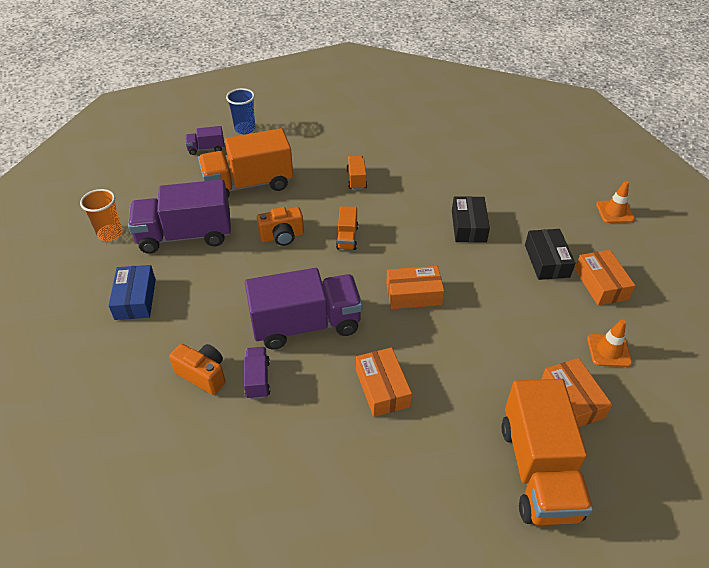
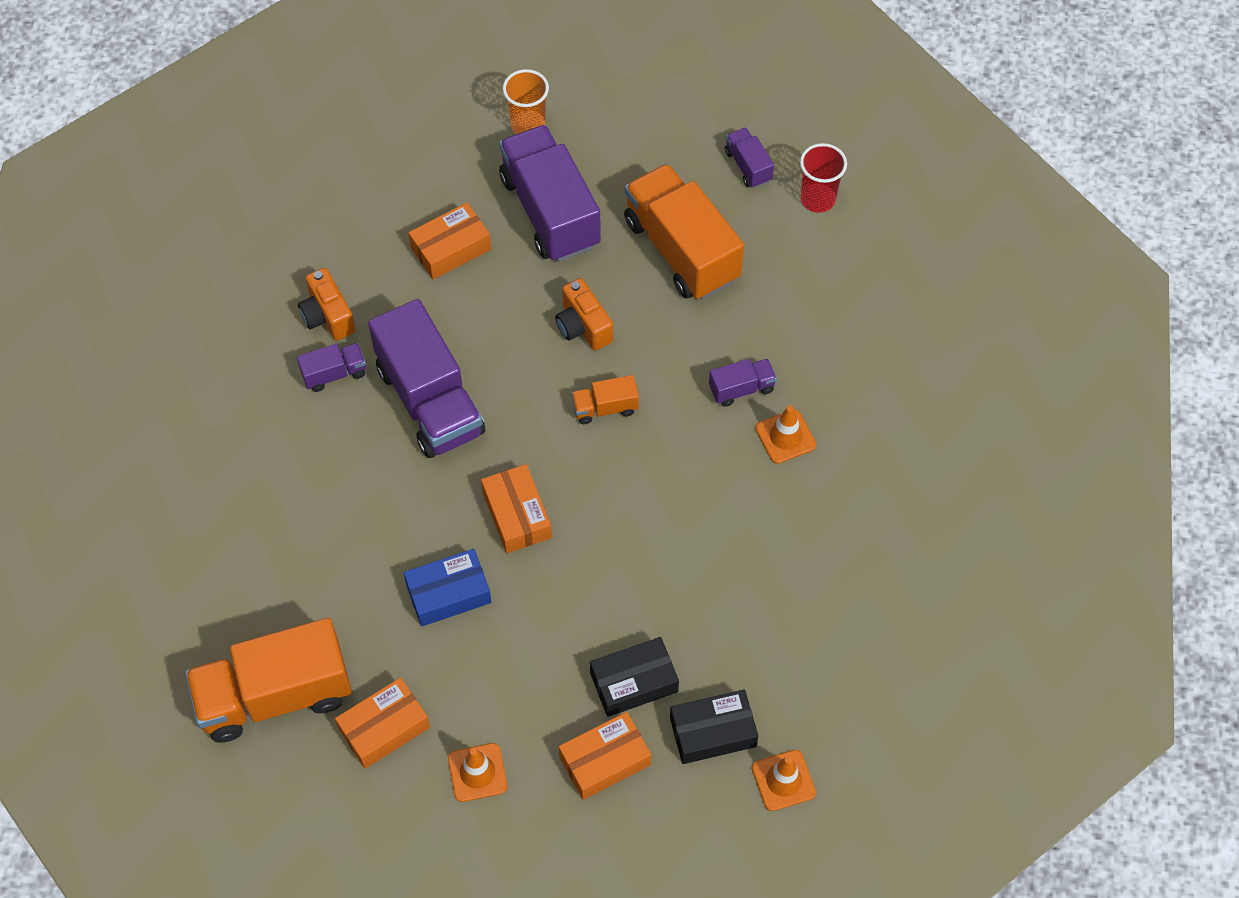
camera: 75 degrees right, 15 degrees up
(135, 299) = (423, 202): blue box -> blue box (448, 593)
(203, 375) = (328, 316): orange camera -> orange camera turned 135 degrees clockwise
(245, 129) = (817, 199): blue cup -> red cup
(356, 179) = (741, 389): orange truck -> purple truck
(382, 388) = (352, 509): orange box -> orange box (451, 248)
(394, 169) = (785, 437): none -> orange traffic cone
(468, 226) = (679, 565): black box -> black box (713, 732)

